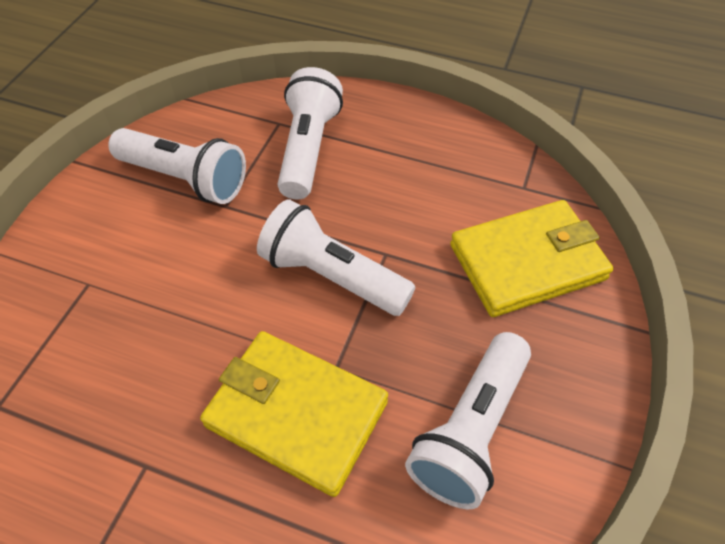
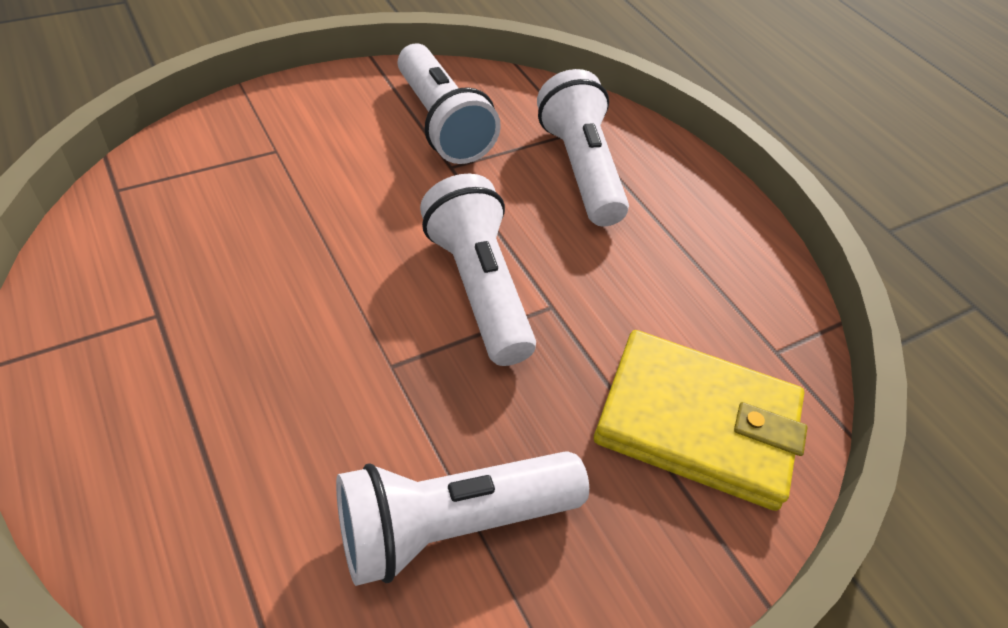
camera: 35 degrees right, 5 degrees down
(296, 414) = (314, 374): yellow wallet -> none
(308, 149) = (580, 169): white flashlight -> white flashlight turned 60 degrees counterclockwise

